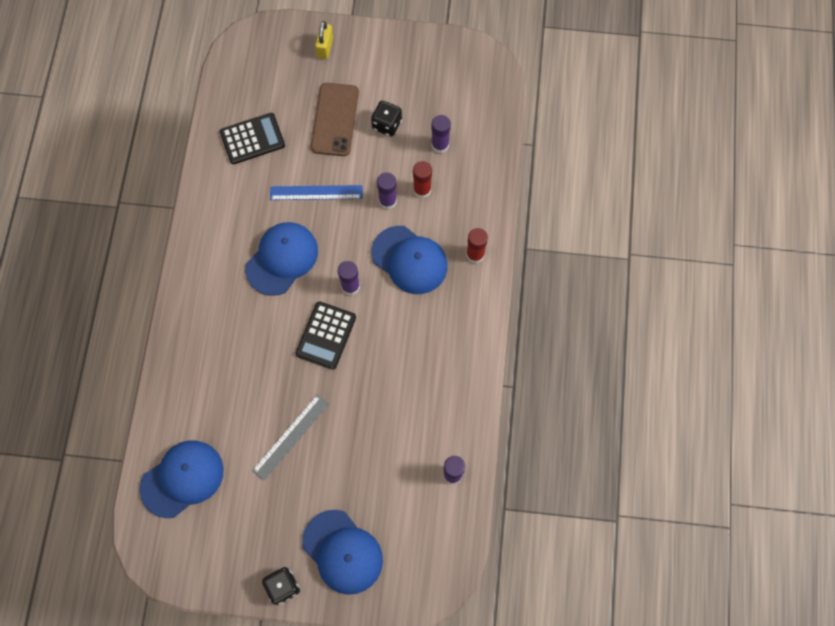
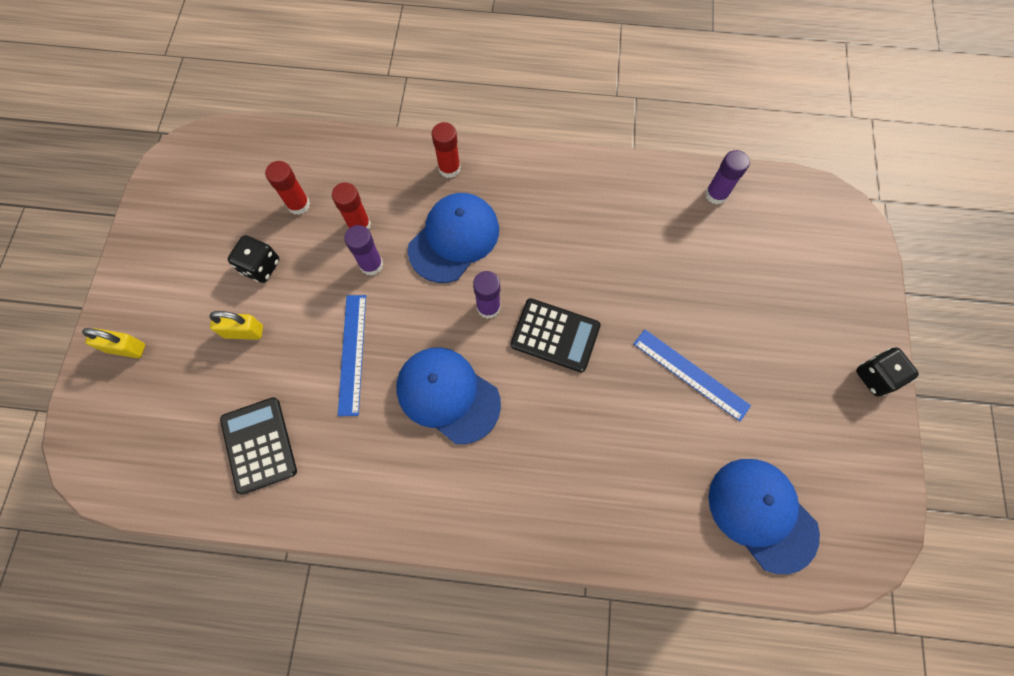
camera: 90 degrees left, 0 degrees up
(291, 437) = (691, 374): grey ruler -> blue ruler
(335, 119) = (244, 332): brown phone -> yellow padlock
(343, 552) = (822, 309): blue cap -> none
(440, 145) = (298, 204): purple glue stick -> red glue stick

